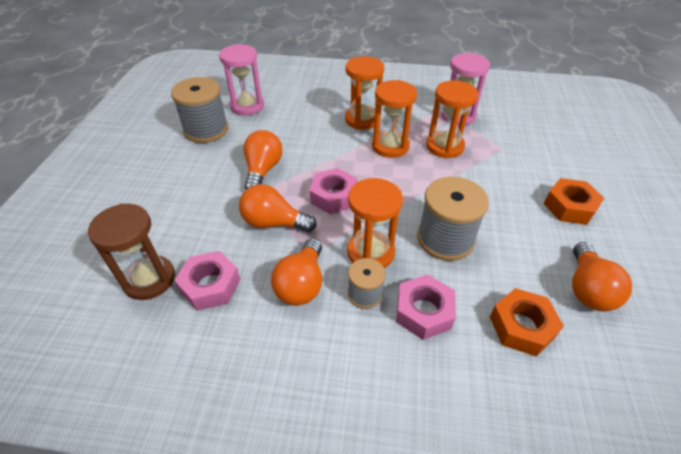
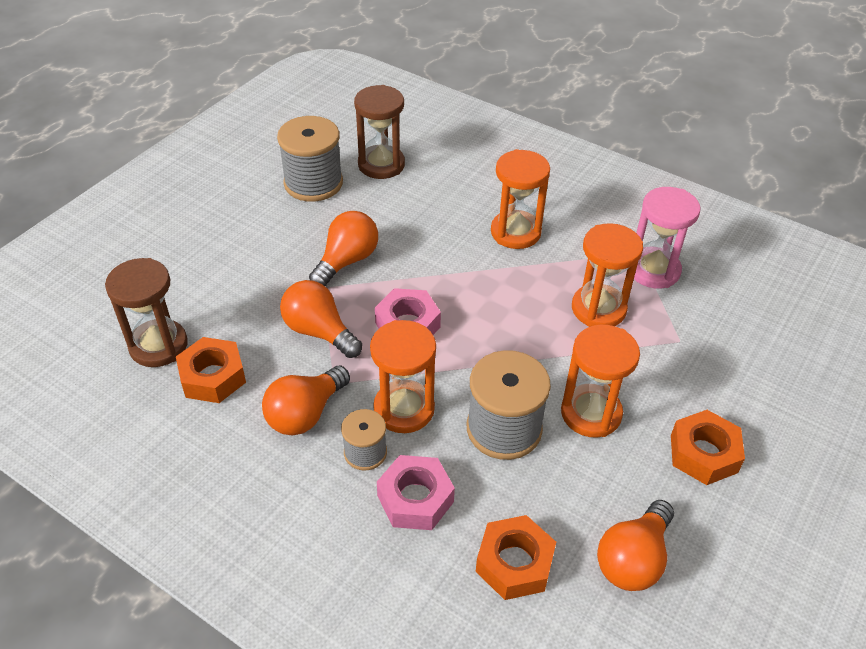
camera: 25 degrees right, 0 degrees up
(210, 285) = (213, 377): pink nut -> orange nut
(247, 106) = (381, 165): pink hourglass -> brown hourglass
(390, 146) = (525, 283): orange hourglass -> orange hourglass (591, 413)

